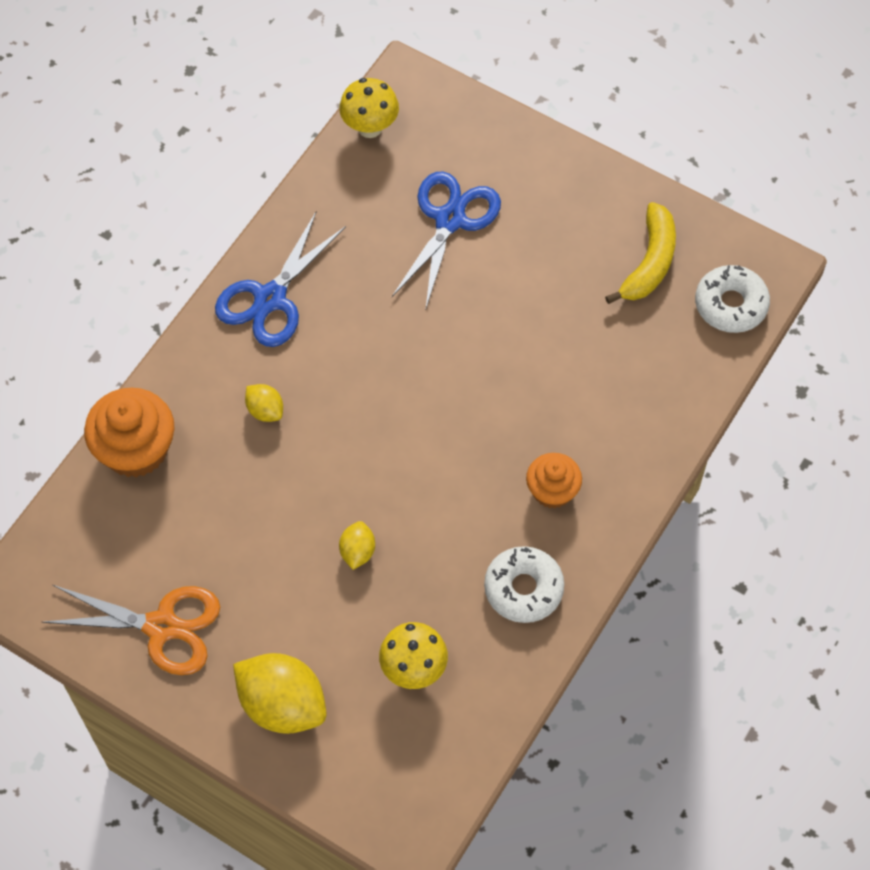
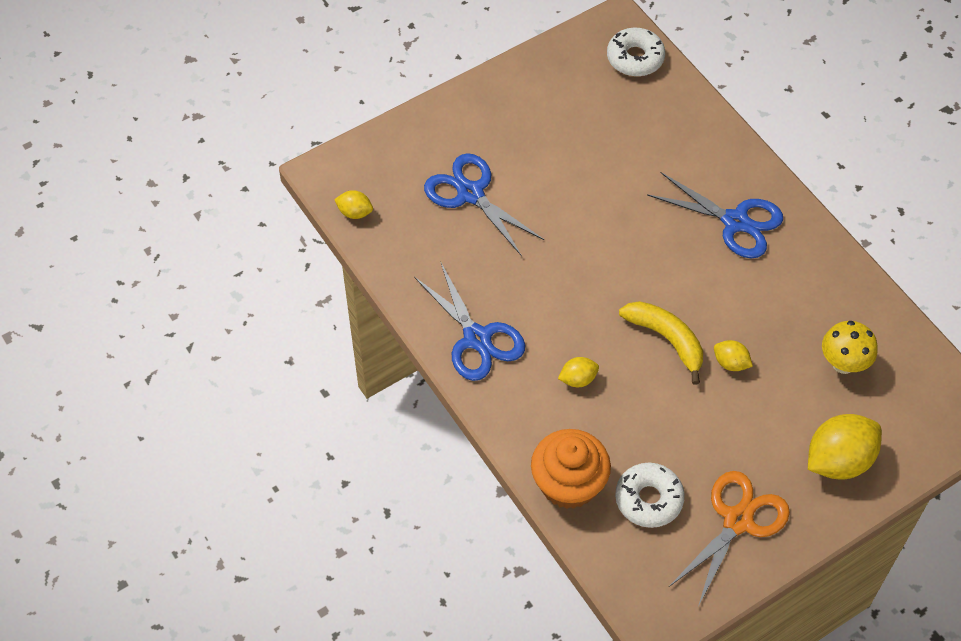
camera: 65 degrees left, 5 degrees down
(370, 127) = (355, 212): yellow mushroom -> yellow lemon
(523, 589) = (807, 270): white donut -> white donut (648, 499)
(552, 490) = (735, 222): orange cupcake -> blue scissors
(649, 263) = (575, 89): yellow banana -> yellow banana (667, 339)

